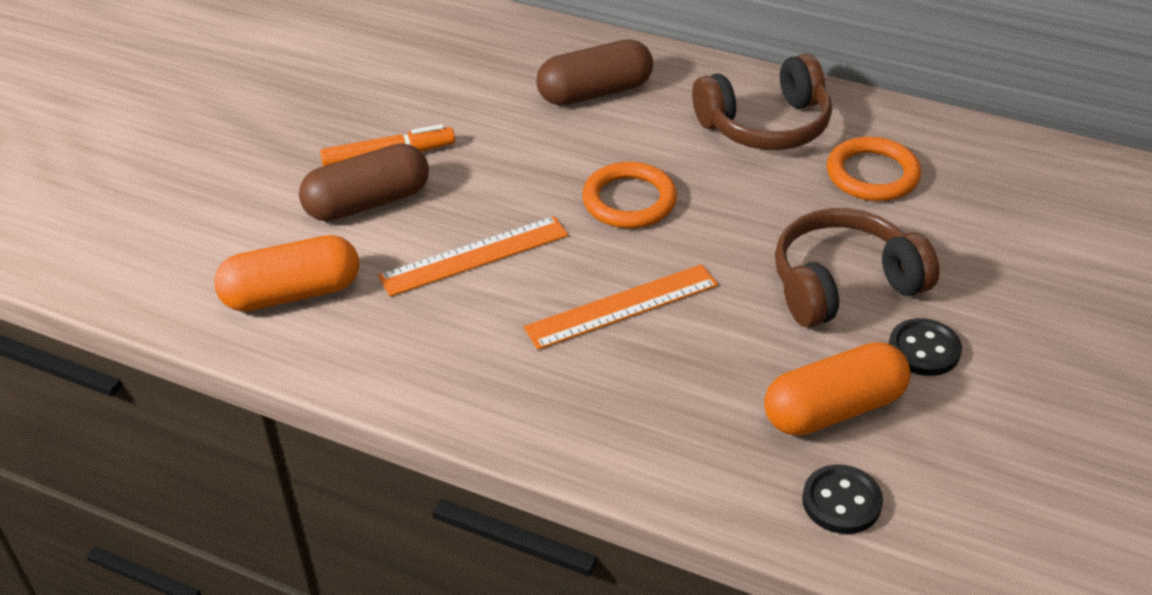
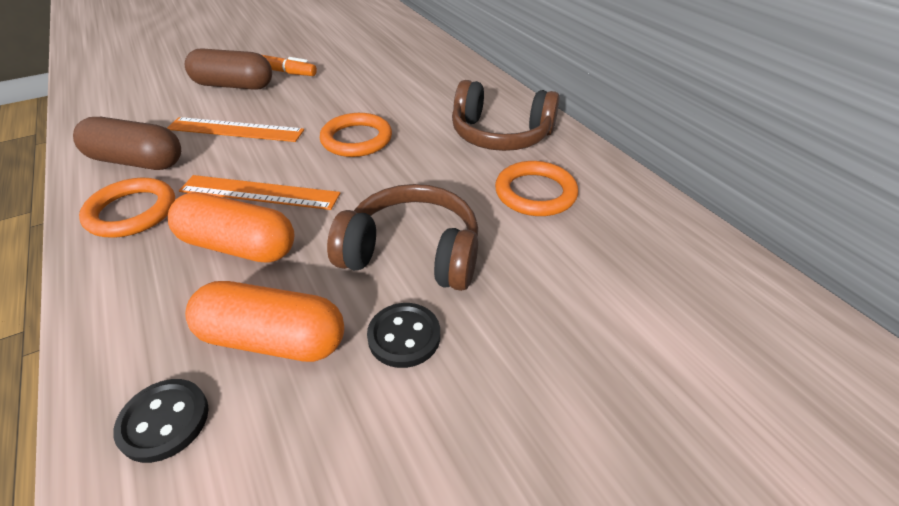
camera: 35 degrees right, 0 degrees up
(292, 293) = (134, 108): orange capsule -> orange capsule (239, 246)
(525, 393) = (132, 212): none -> orange ring
(595, 92) = (423, 82): brown capsule -> brown capsule (137, 161)

